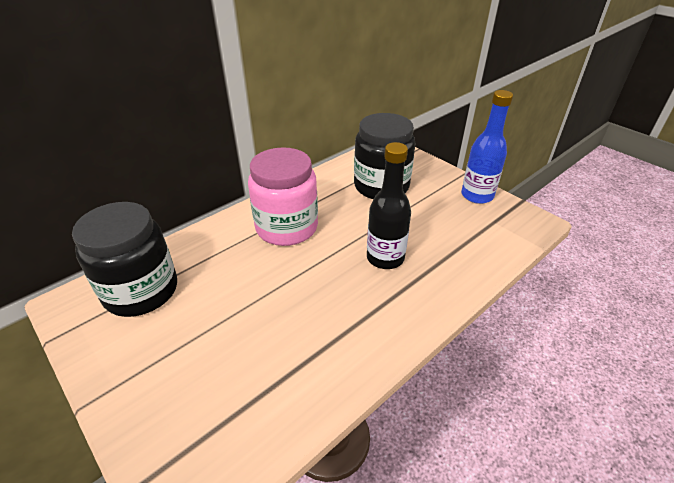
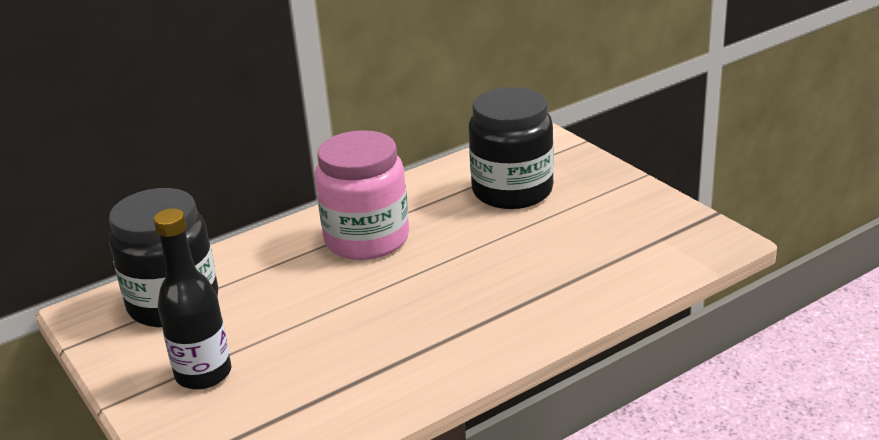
camera: 10 degrees right, 10 degrees down
(385, 258) = (491, 277): black bottle -> black bottle (203, 374)
(477, 195) = (649, 205): blue bottle -> none

